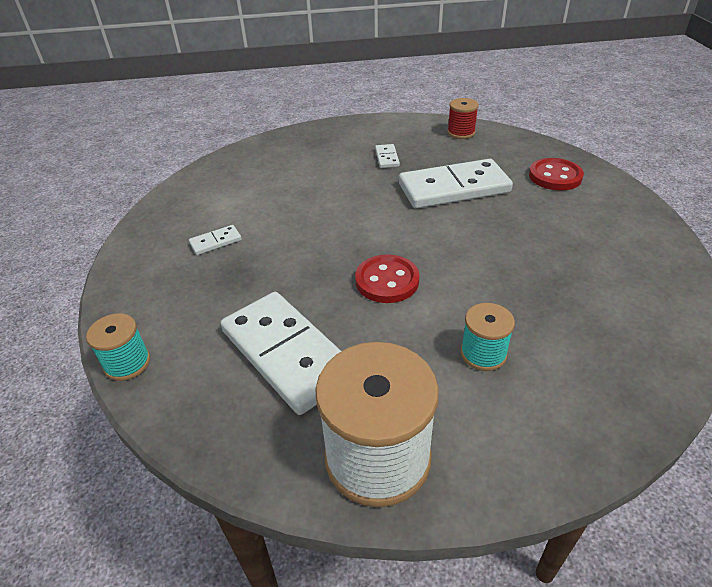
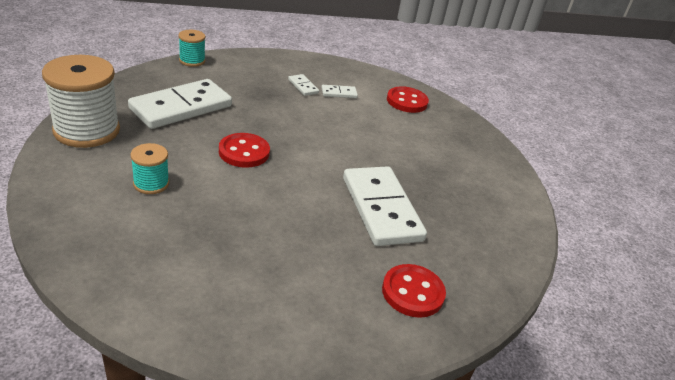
camera: 80 degrees right, 5 degrees down
(248, 168) = (407, 101): none -> red button
(386, 158) = (437, 175): white domino -> white domino (339, 93)
(461, 132) = (507, 235): red spool -> none

